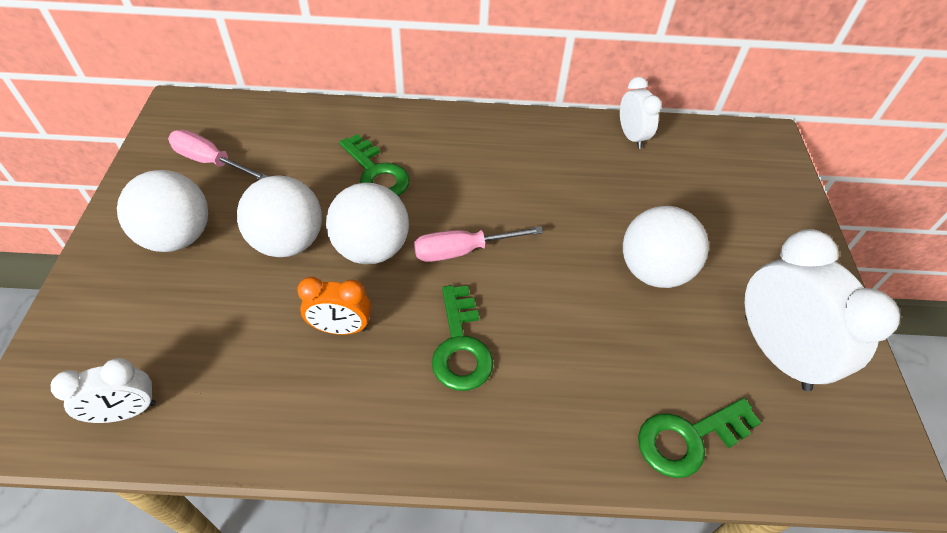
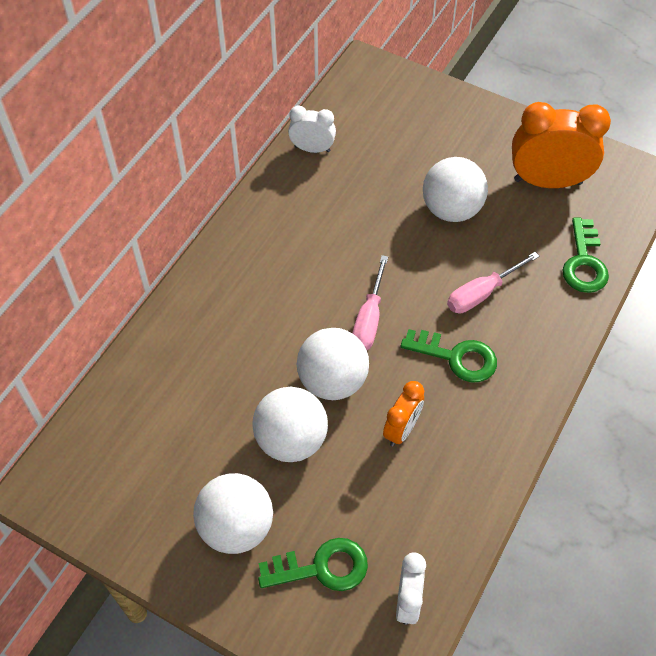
camera: 60 degrees left, 5 degrees up
(210, 162) = (148, 477): pink screwdriver -> pink screwdriver (481, 293)
(376, 173) = (246, 346): green key -> green key (321, 567)
(776, 352) = (548, 181): white clock -> orange clock

